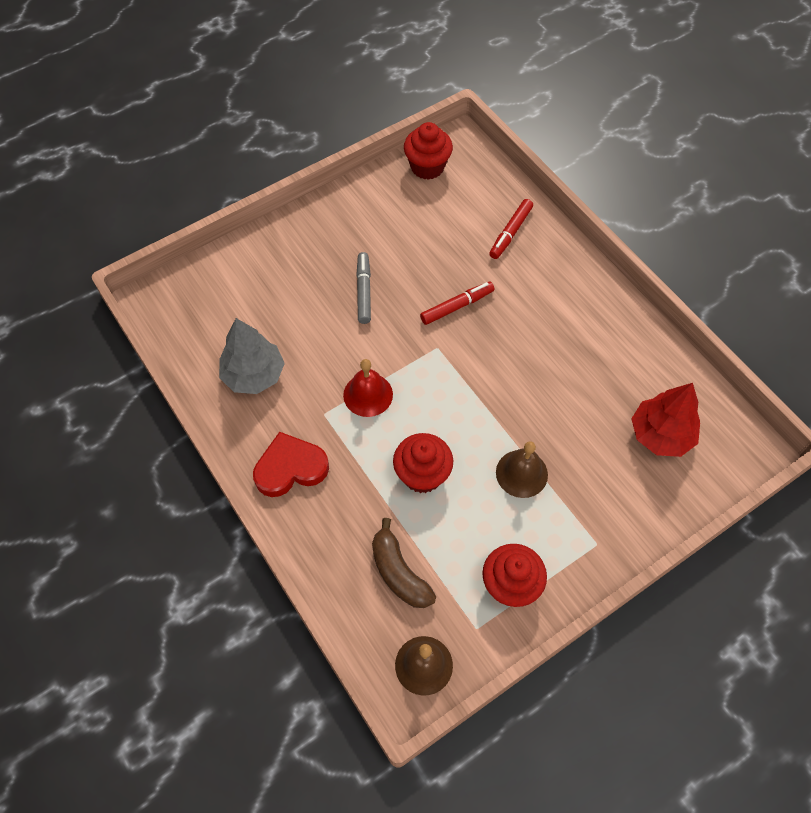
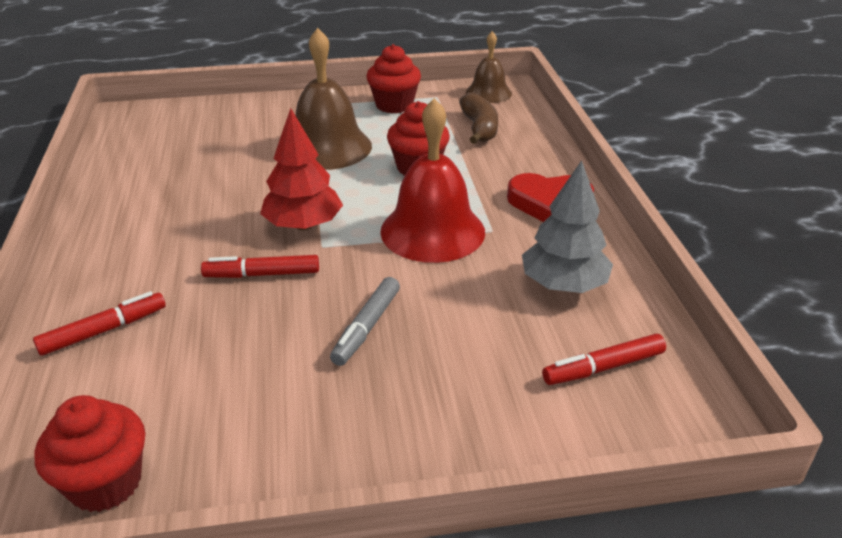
camera: 155 degrees left, 25 degrees down
(213, 315) = (603, 367): none -> red marker
(368, 394) = (432, 231): red bell -> red bell, size x1.70
(521, 473) = (327, 147): brown bell -> brown bell, size x1.70
(661, 434) = (182, 136): red tree -> red tree (303, 225)

